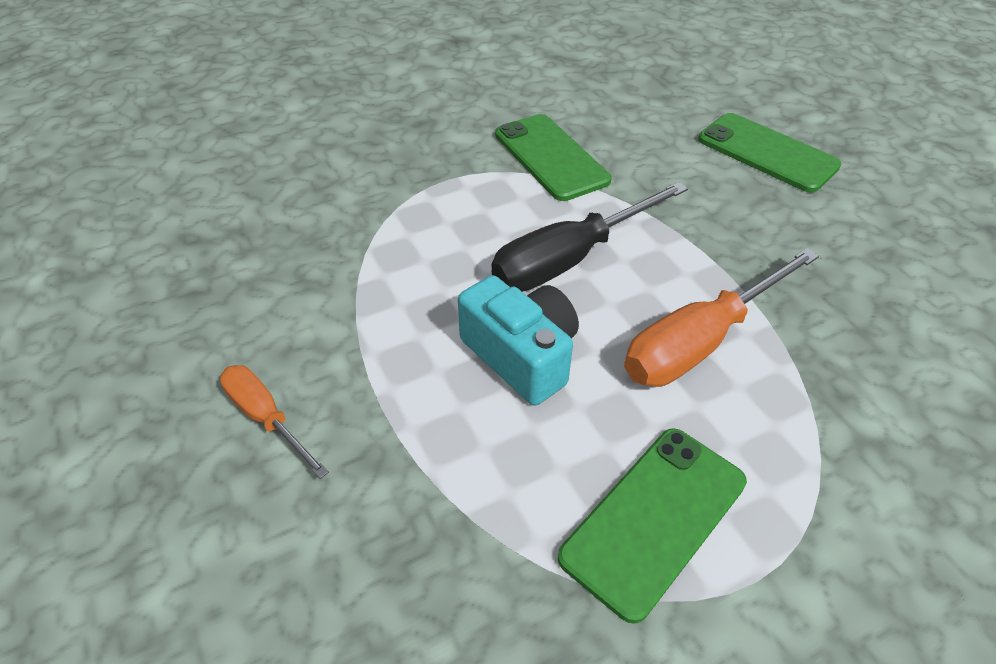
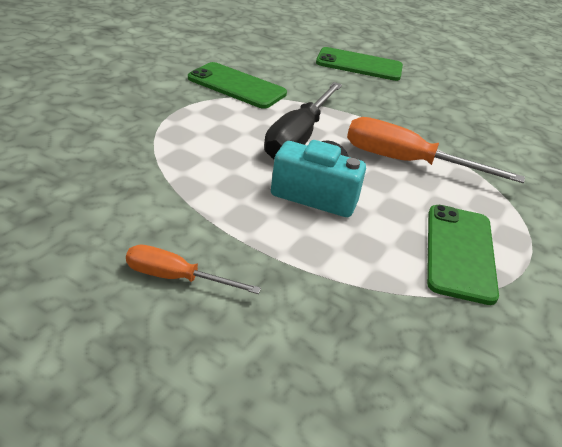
camera: 35 degrees left, 10 degrees down
(701, 341) = (406, 162): orange screwdriver -> orange screwdriver turned 90 degrees clockwise

